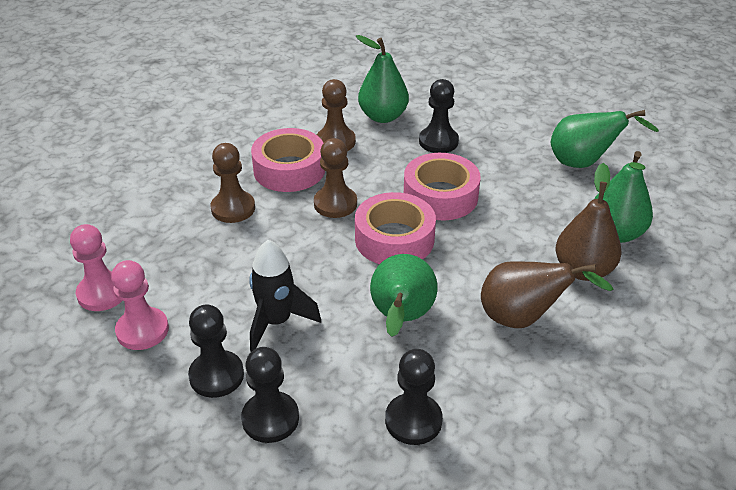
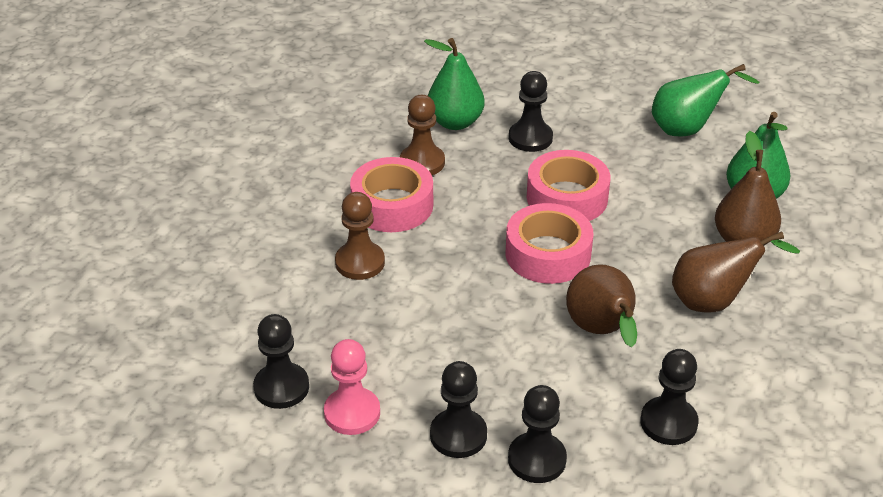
camera: 20 degrees left, 0 degrees up
(102, 293) = (281, 387): pink pawn -> black pawn
(276, 322) = (483, 368): black rocket -> none
(335, 204) = (465, 231): brown pawn -> none
(401, 319) = (602, 332): green pear -> brown pear

